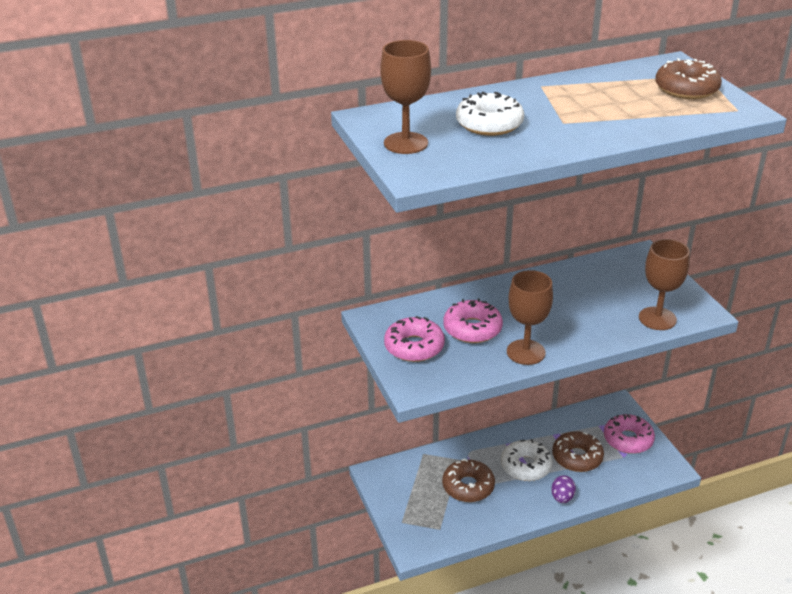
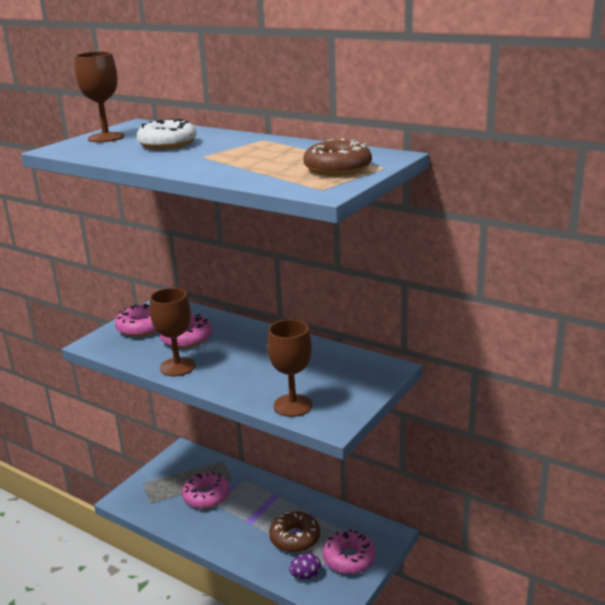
camera: 55 degrees right, 10 degrees down
(468, 486) = (206, 496): brown donut -> pink donut
(525, 466) = (256, 515): white donut -> none
(562, 498) = (237, 550): purple egg -> purple egg (305, 575)

